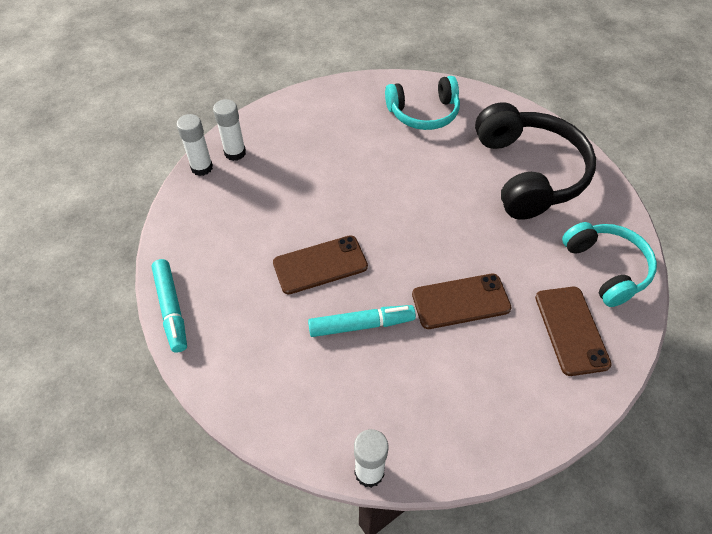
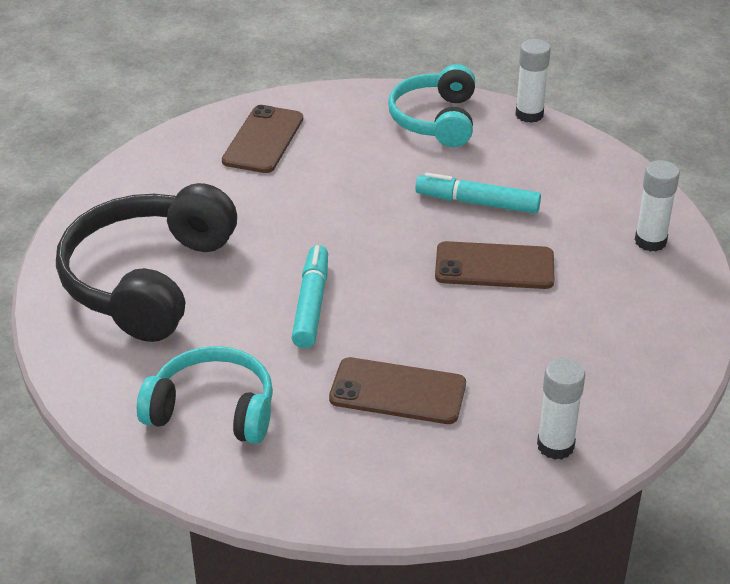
camera: 155 degrees left, 15 degrees down
(171, 309) = (695, 277): turquoise marker -> turquoise marker (311, 304)
(202, 167) = (617, 439): white glue stick -> white glue stick (650, 241)
(461, 301) = (355, 190): brown phone -> brown phone (398, 391)
(606, 268) = (170, 169): turquoise headphones -> turquoise headphones (435, 120)

